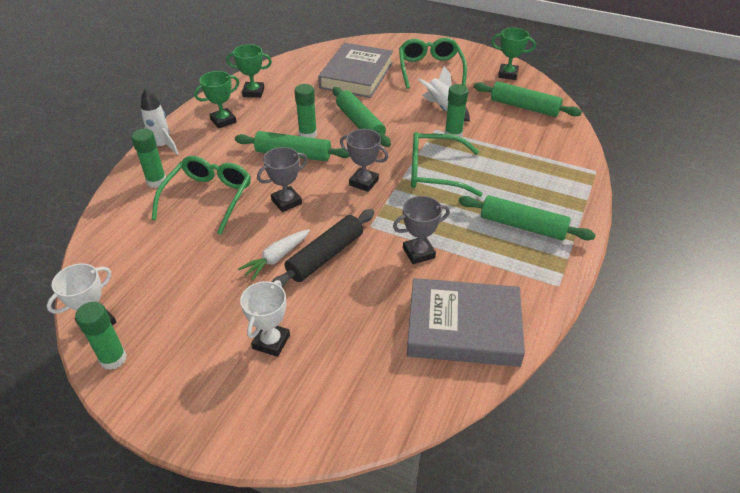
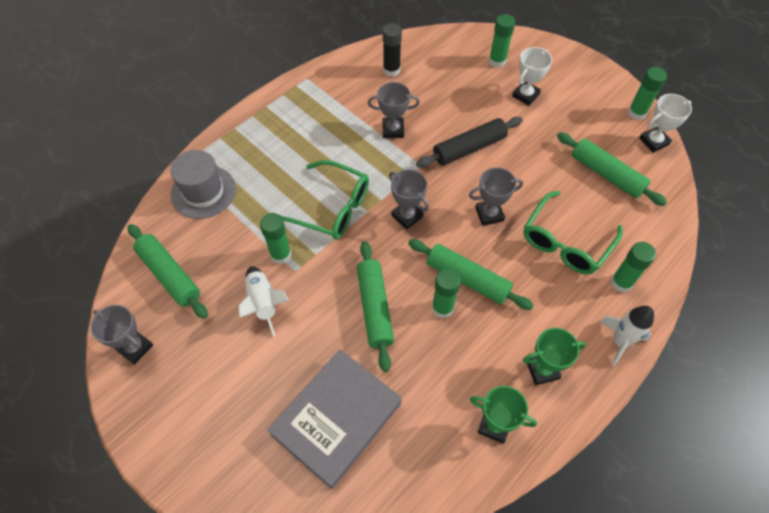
camera: 160 degrees left, 15 degrees up
(276, 258) = (510, 157): white carrot -> none
(323, 387) = (497, 61): none -> green glue stick
(430, 69) = (227, 397): green glasses -> none
(463, 327) = (391, 70): grey book -> black glue stick
(508, 74) = (135, 348): green trophy -> grey trophy
(522, 226) = (294, 129): green rolling pin -> green rolling pin (606, 174)
(555, 157) = (203, 192): none -> grey hat

